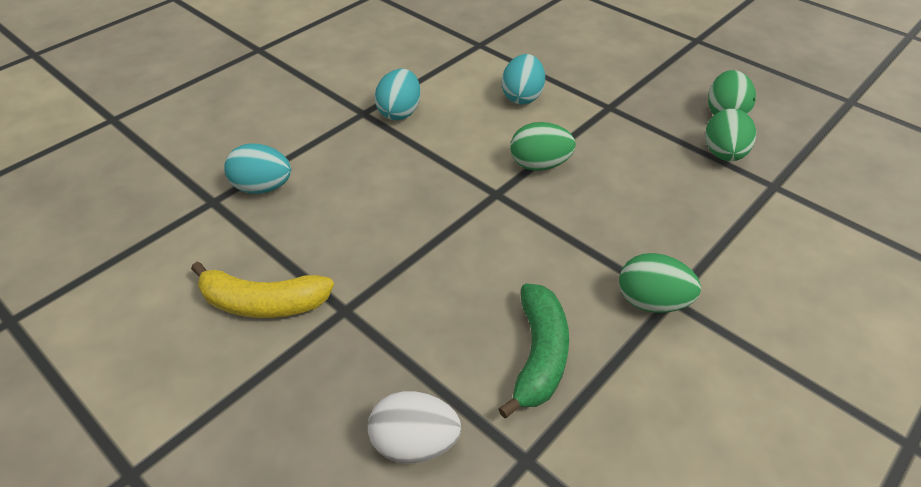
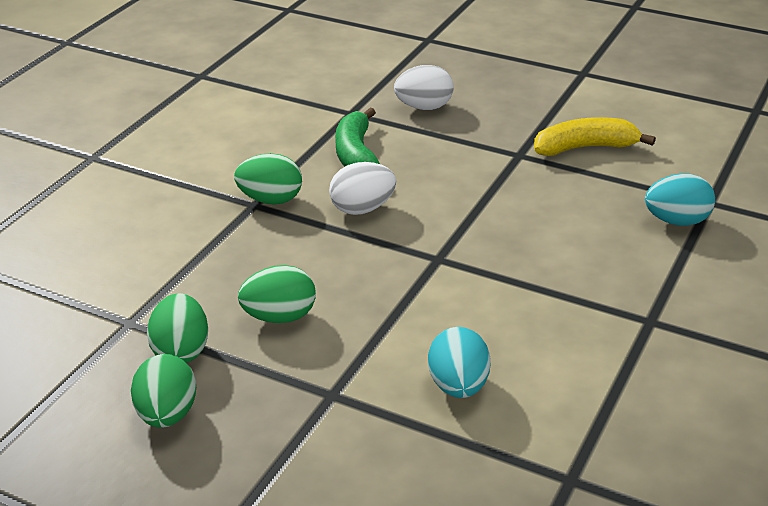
camera: 165 degrees right, 10 degrees down
(399, 112) = (606, 330): turquoise egg -> none
(539, 165) = (402, 296): green egg -> green egg (279, 317)
(551, 266) = (362, 209): none -> white egg

